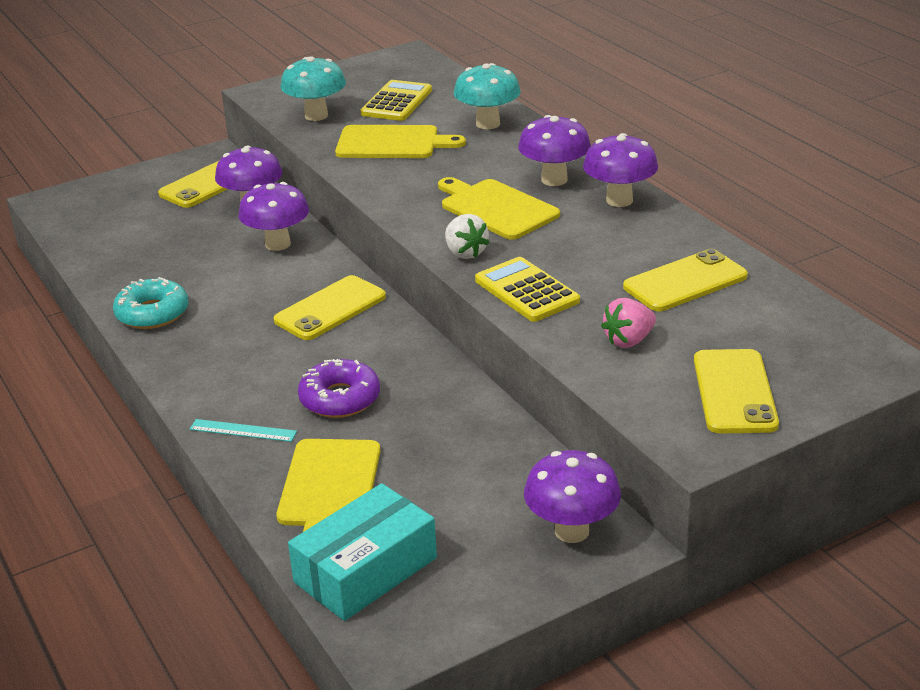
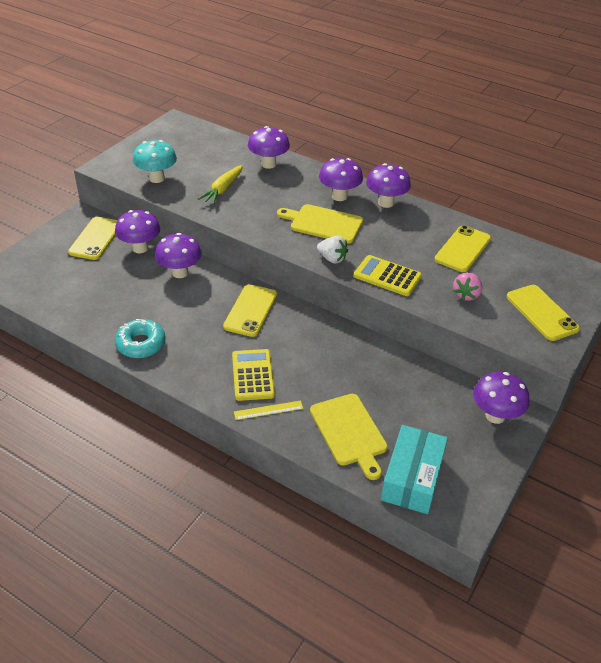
camera: 30 degrees left, 10 degrees up
(243, 430) = (268, 410): turquoise ruler -> yellow ruler
(340, 398) = (307, 371): purple donut -> none
(392, 143) = (223, 189): yellow cutting board -> yellow carrot
(396, 102) = (199, 158): yellow calculator -> yellow calculator (253, 375)
(488, 124) = (268, 164): turquoise mushroom -> purple mushroom

